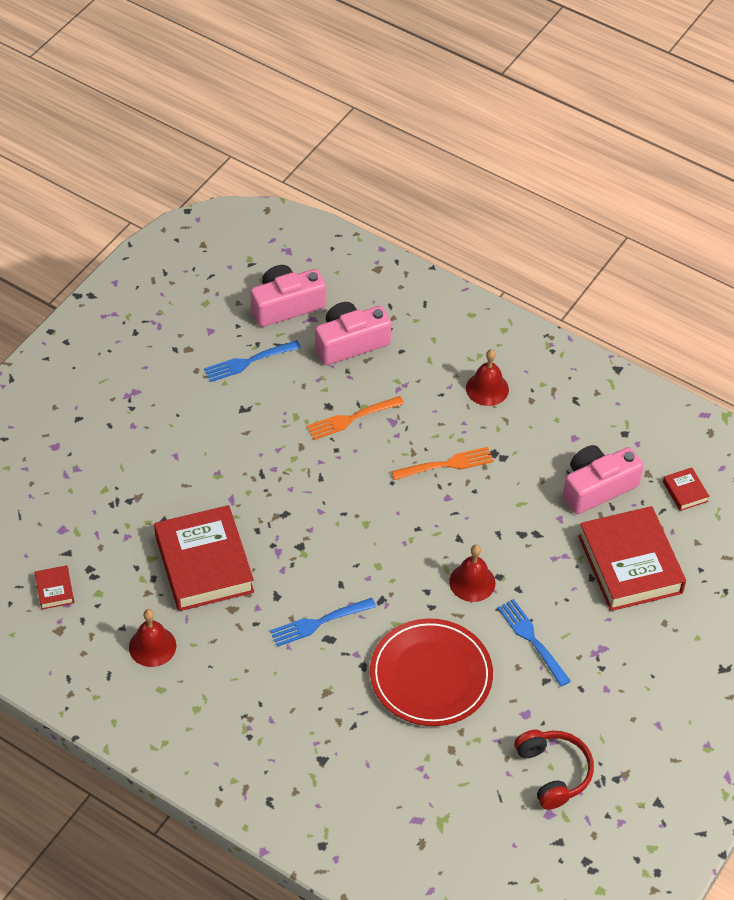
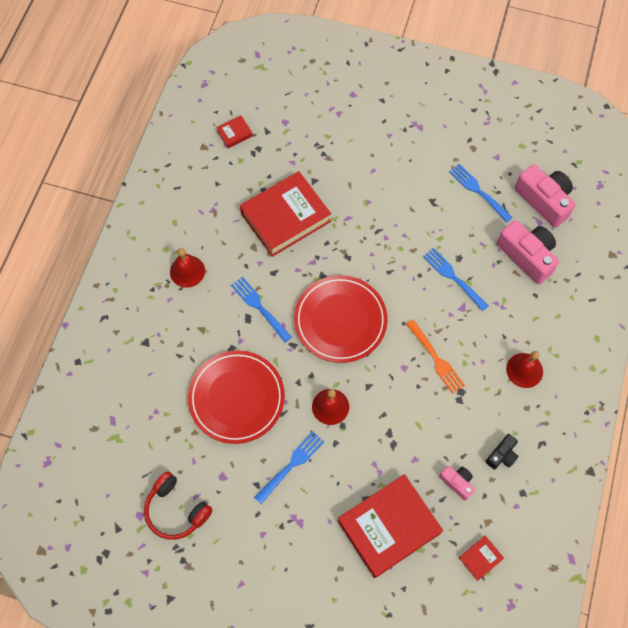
camera: 75 degrees right, 15 degrees up
(152, 646) = (207, 206): red bell -> red bell (187, 271)
(352, 418) = (454, 278): orange fork -> blue fork
(366, 543) = (340, 320): none -> red plate
(553, 772) = (176, 510): red headphones -> red headphones turned 75 degrees clockwise
(578, 438) = (502, 455): none -> black camera
(597, 487) = (457, 482): pink camera -> pink camera, size x0.53

